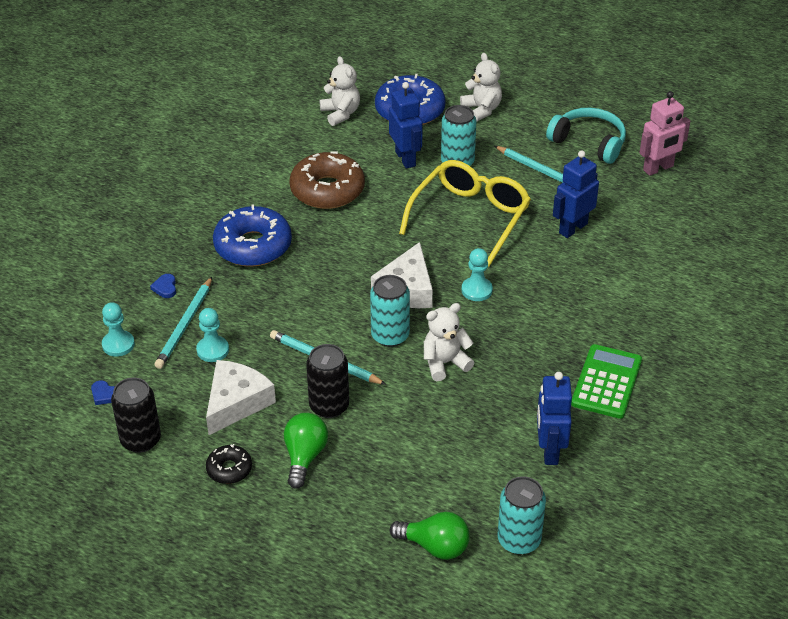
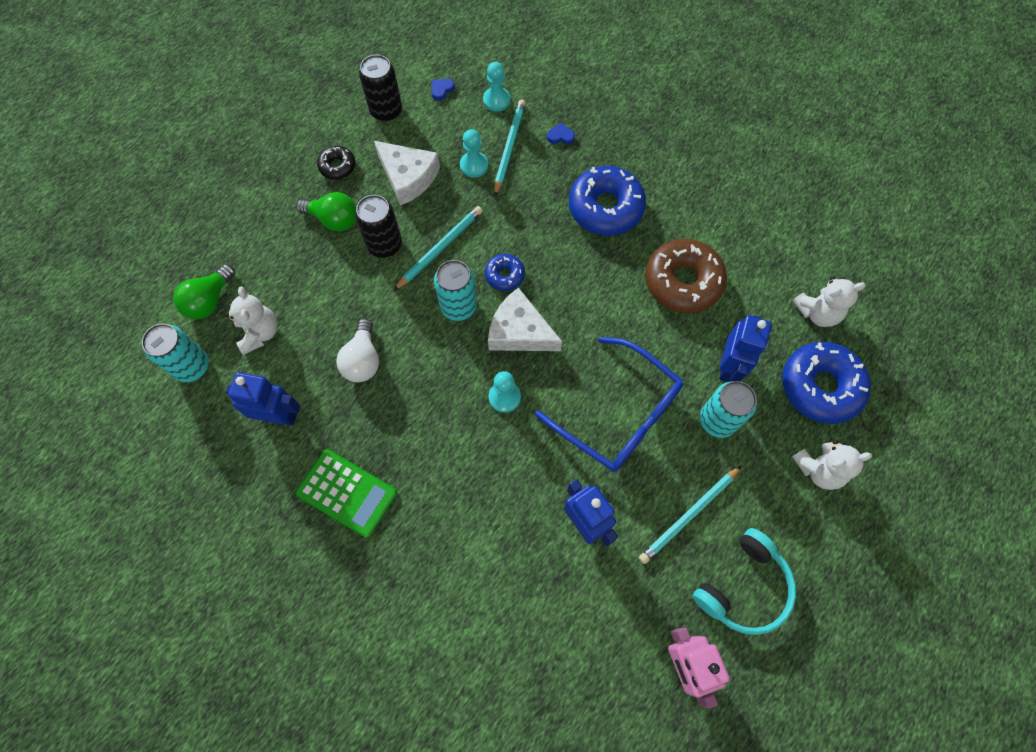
camera: 100 degrees right, 25 degrees up
(185, 325) = (509, 147): turquoise pencil -> turquoise pencil turned 75 degrees clockwise
(346, 307) = (504, 275): none -> blue donut
(405, 158) = (729, 366): blue robot -> blue robot turned 60 degrees counterclockwise
(445, 363) = (411, 347): white teddy bear -> white teddy bear (260, 333)
(469, 397) = (363, 360): none -> white light bulb
(470, 217) = (619, 414): yellow glasses -> blue glasses

